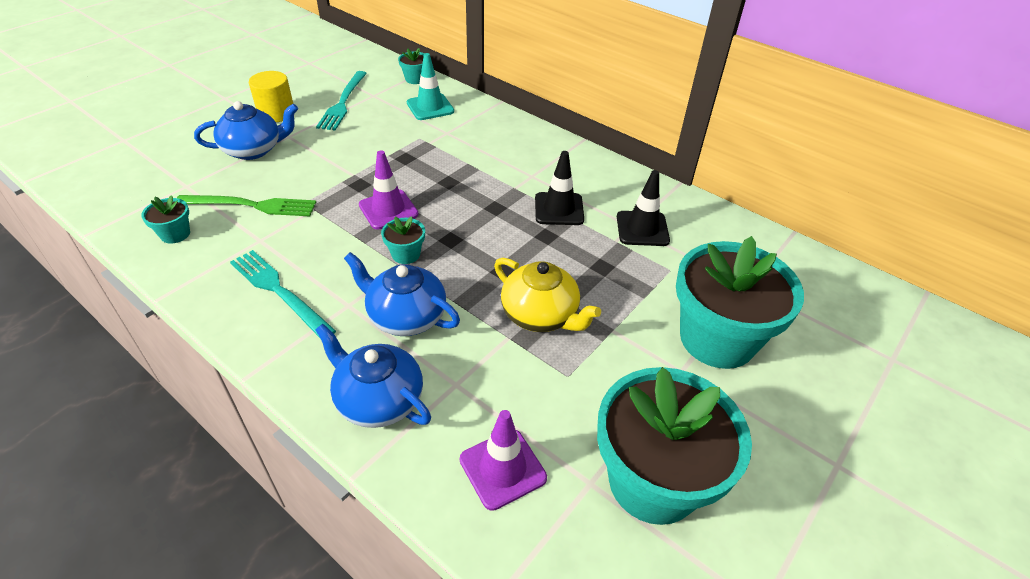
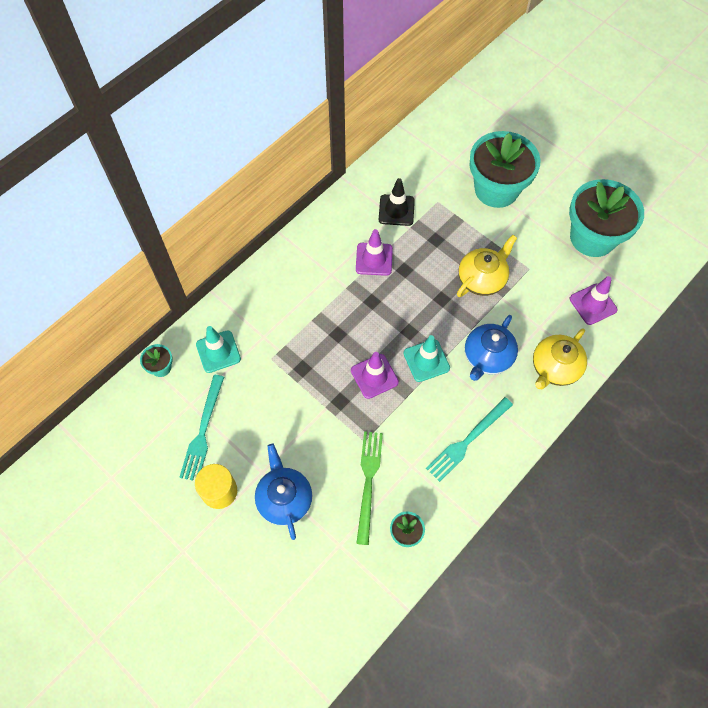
camera: 85 degrees left, 20 degrees up
(343, 102) = (203, 431): turquoise fork -> turquoise fork turned 90 degrees clockwise
(378, 400) = (554, 368): blue teapot -> yellow teapot
(406, 254) = (426, 360): turquoise flower pot -> turquoise traffic cone
(559, 209) = (374, 259): black traffic cone -> purple traffic cone

